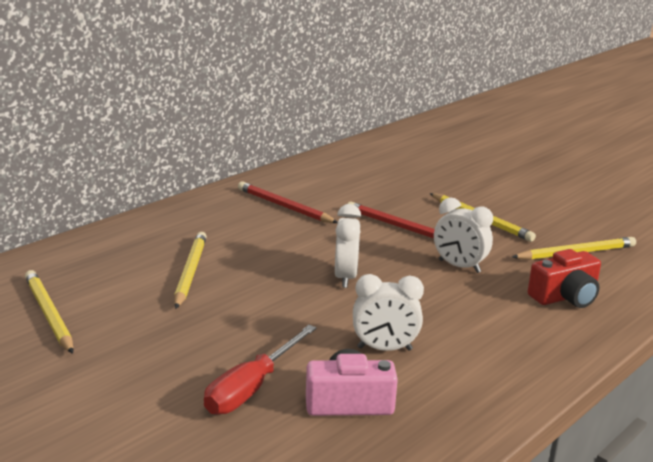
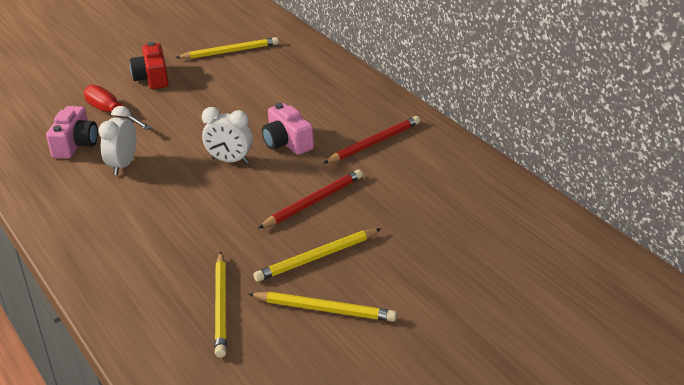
camera: 105 degrees right, 10 degrees up
(190, 272) = (265, 97): yellow pencil -> yellow pencil (324, 309)
(296, 249) = (287, 142): none -> pink camera
(459, 266) = (224, 222): white clock -> none
(565, 297) = (144, 272): red camera -> red camera (152, 78)

